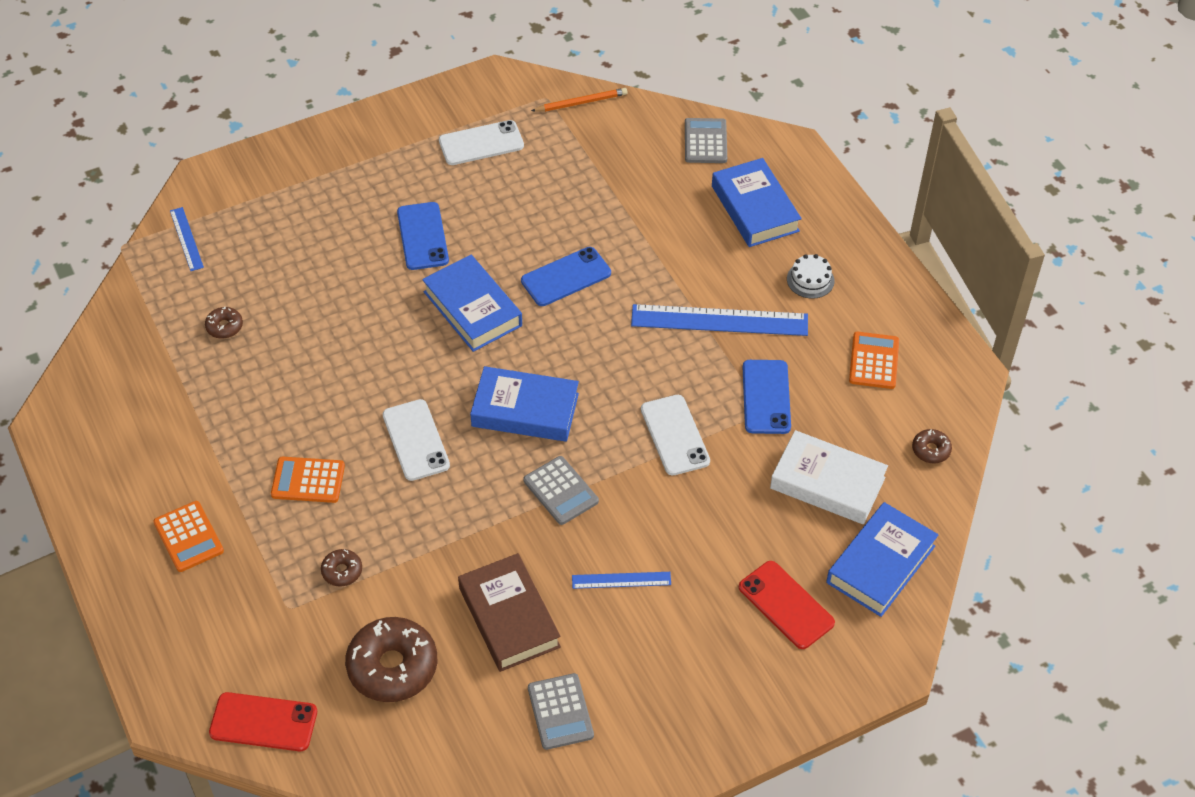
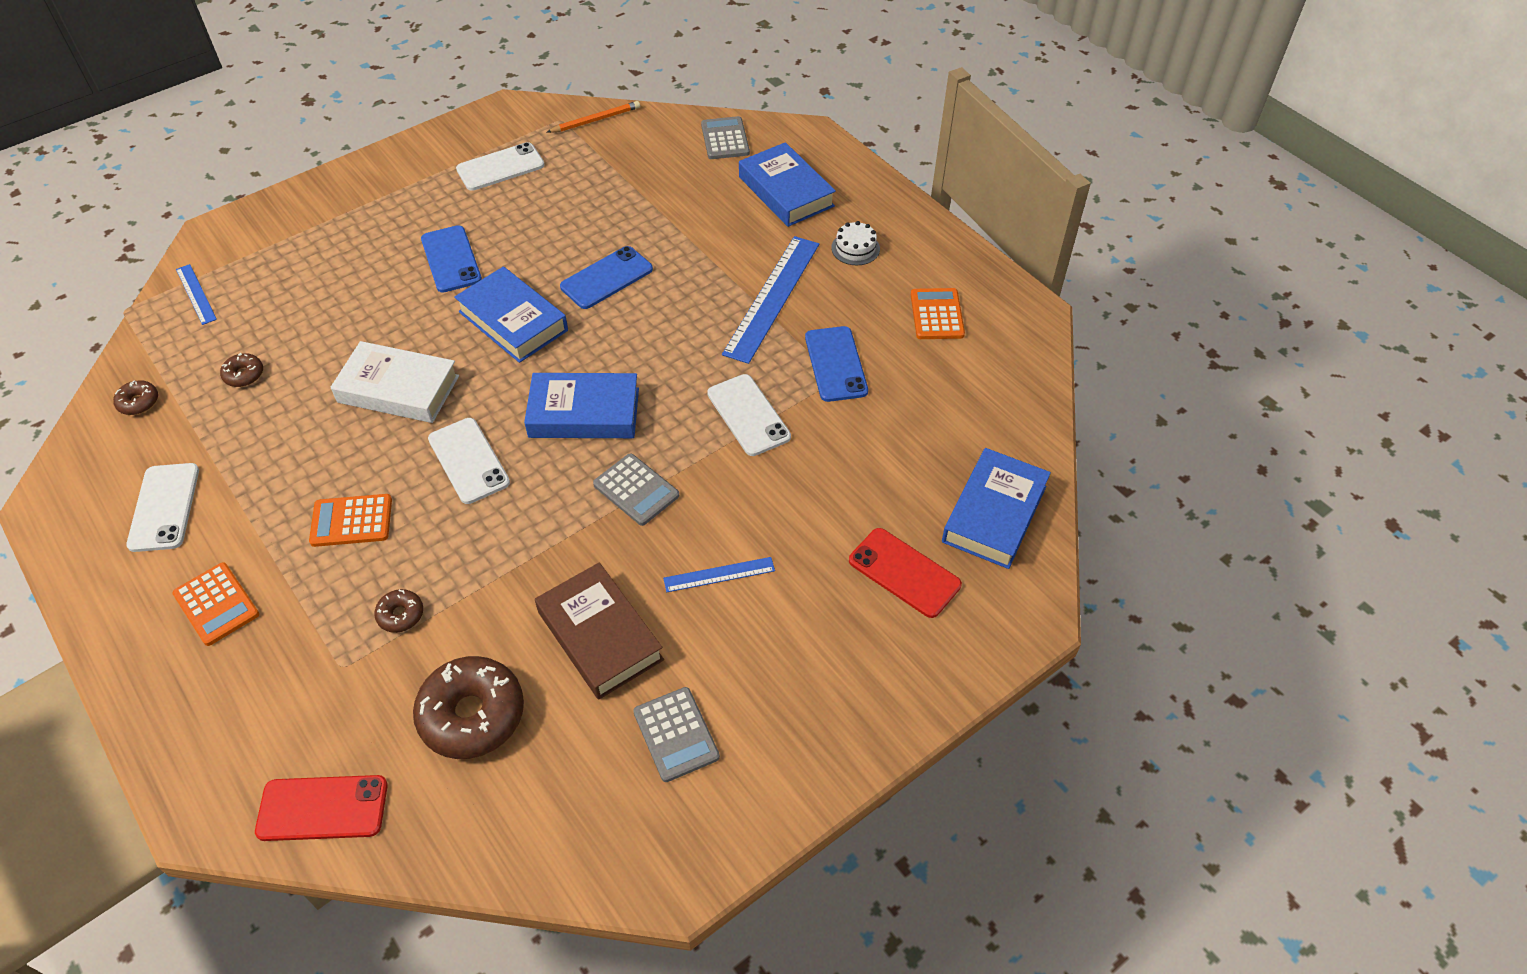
camera: 10 degrees left, 0 degrees up
(149, 442) = (164, 507): none -> white phone
(719, 320) = (772, 298): blue ruler -> blue ruler turned 60 degrees counterclockwise
(827, 483) = (918, 439): white book -> white book (398, 389)
(931, 450) = (1016, 391): brown donut -> brown donut (138, 402)

